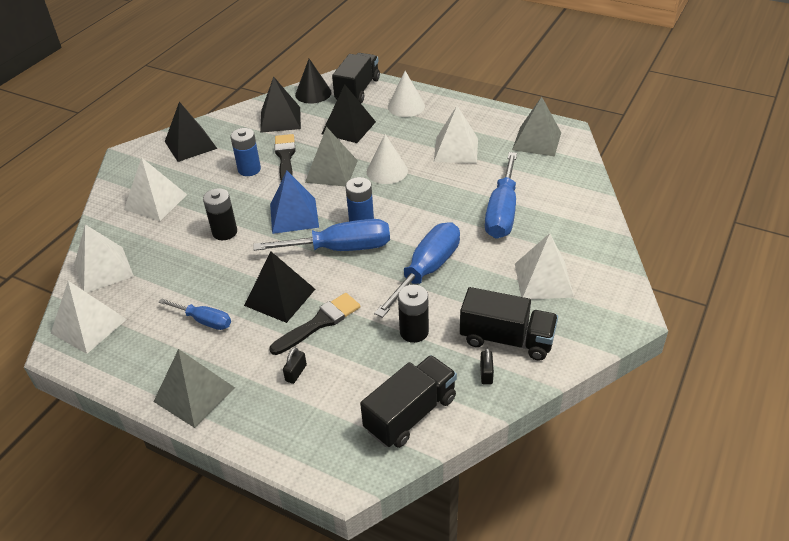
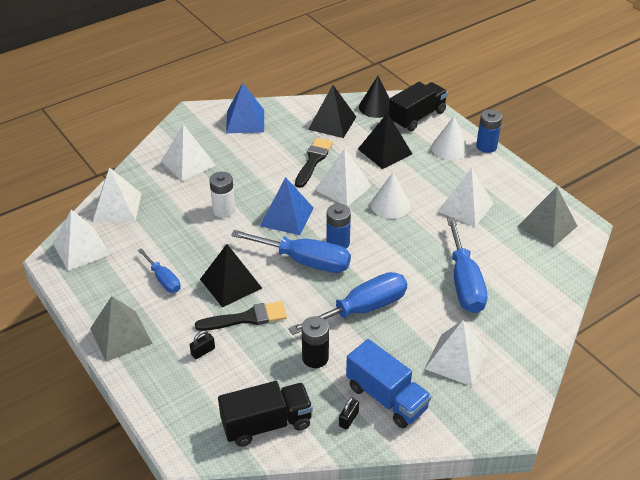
camera: 25 degrees right, 0 degrees up
(190, 145) = (245, 121): black pyramid -> blue pyramid
(224, 232) = (224, 210): black battery -> white battery
(249, 169) = (277, 161): blue battery -> blue battery (486, 146)
(331, 171) = (343, 187): grey pyramid -> white pyramid
(502, 212) = (464, 283): blue screwdriver -> blue screwdriver turned 45 degrees counterclockwise
(506, 339) = (386, 397): black truck -> blue truck

